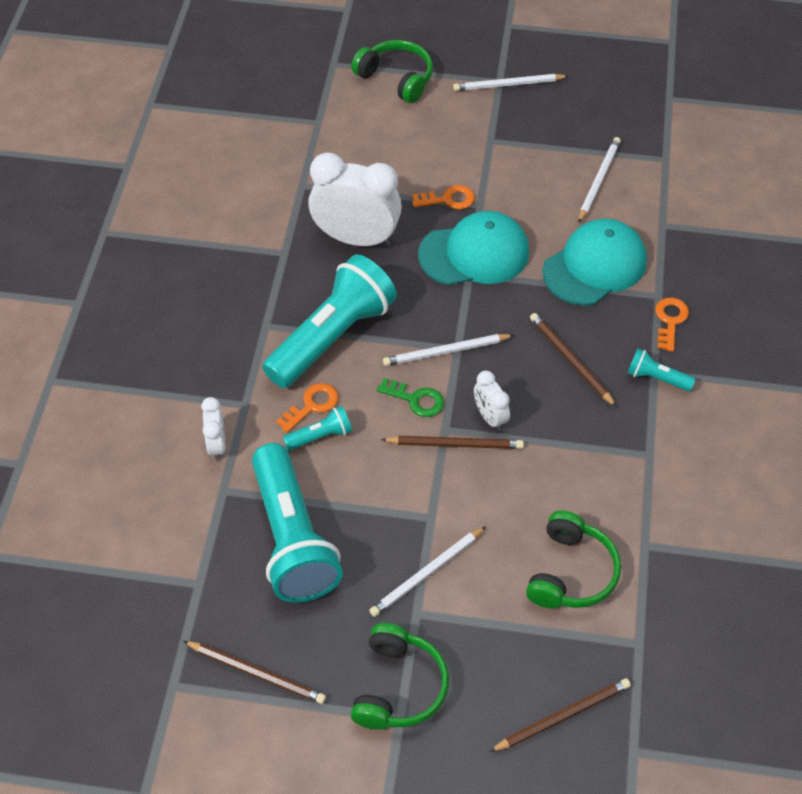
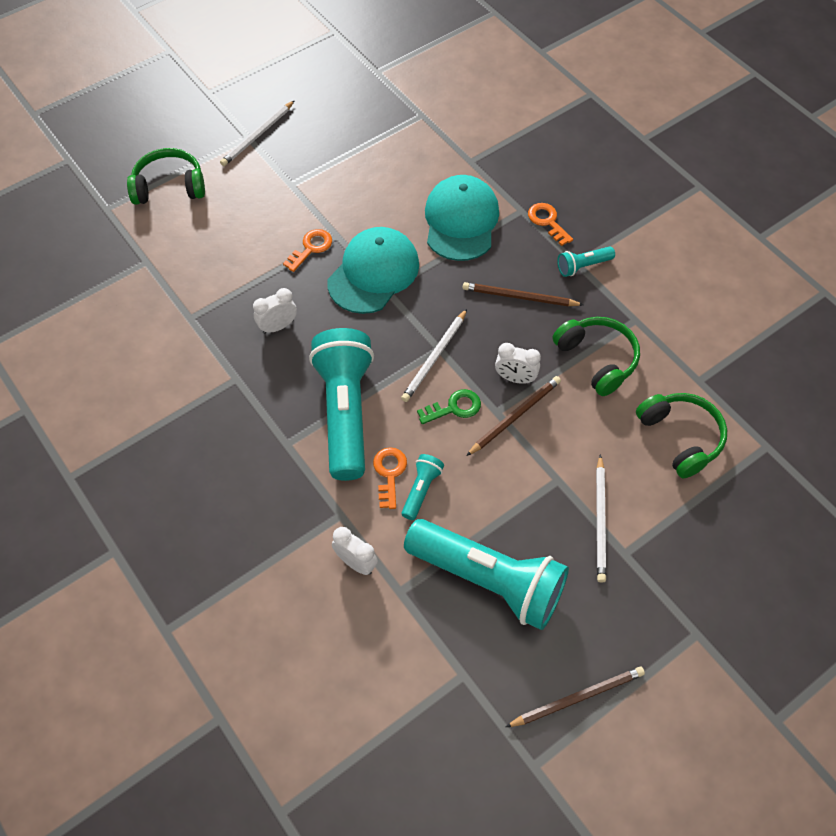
camera: 45 degrees left, 5 degrees up
(356, 238) = (278, 326): white clock -> white clock, size x0.49
(398, 687) = (673, 614): green headphones -> green headphones (597, 359)
(563, 716) = (782, 534): brown pencil -> none
(598, 180) = (396, 160): white pencil -> none

